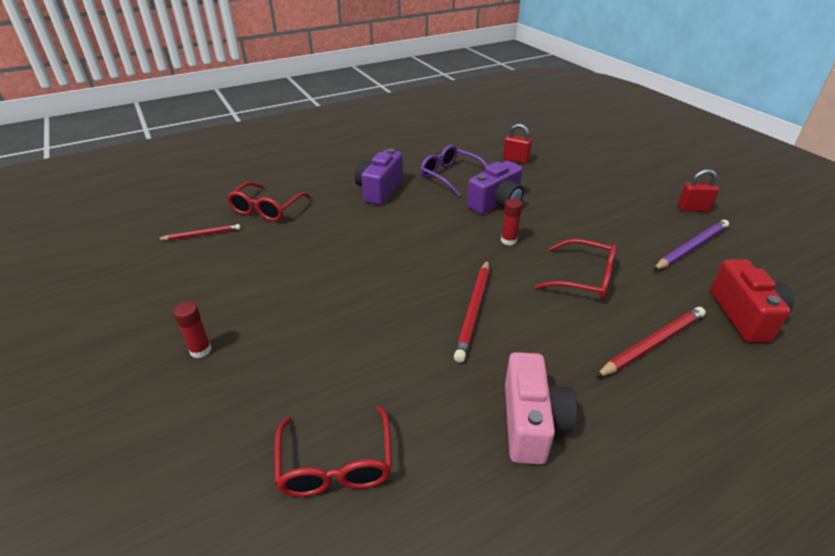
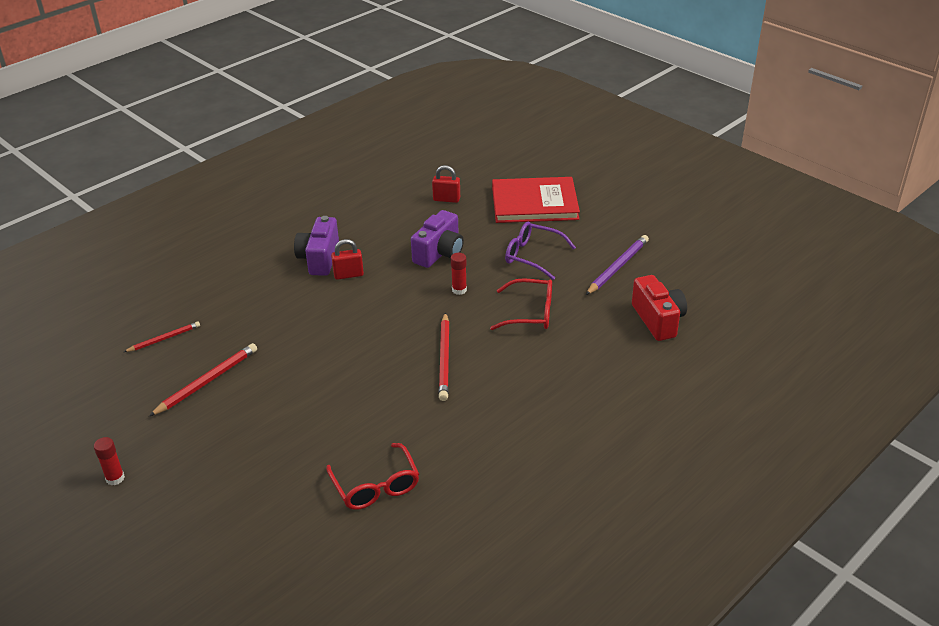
camera: 15 degrees left, 0 degrees up
(200, 350) = (228, 436): red glue stick -> red glue stick (115, 478)
(267, 209) = (214, 300): red glasses -> none
(451, 176) = (386, 230): purple glasses -> purple glasses (533, 256)
(531, 423) = (507, 430): pink camera -> none
(602, 175) = (534, 203): none -> red book
(652, 344) = (589, 357): red pencil -> red pencil (207, 382)
(693, 209) = (619, 227): red padlock -> red padlock (348, 275)

